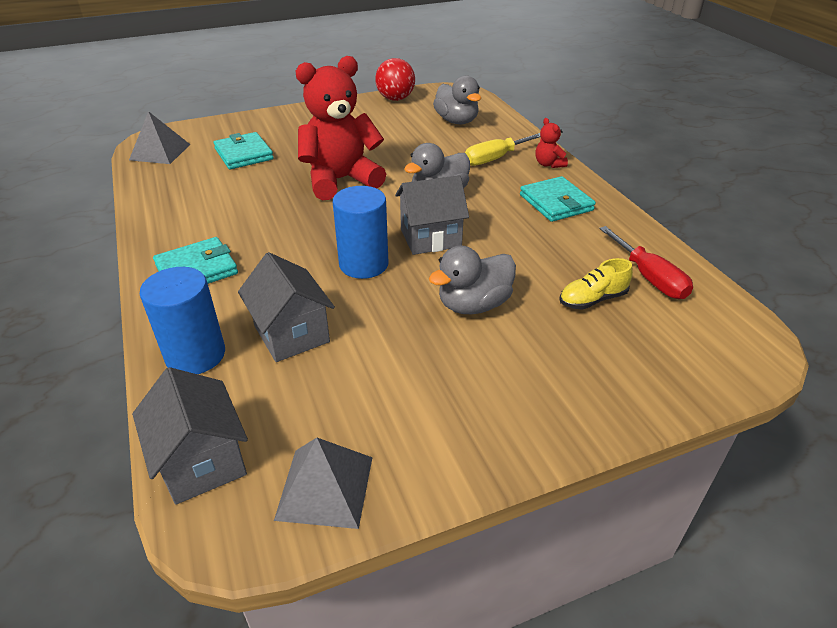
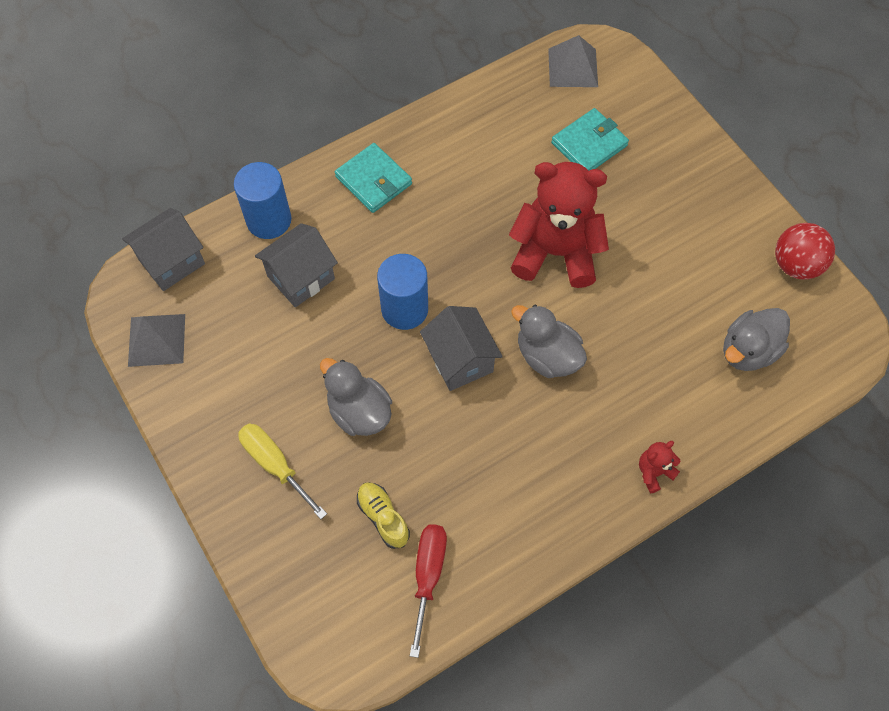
camera: 80 degrees right, 25 degrees up
(340, 180) = (555, 252): red teddy bear -> red teddy bear turned 45 degrees counterclockwise
(494, 159) = (651, 407): yellow screwdriver -> yellow screwdriver (275, 464)
(556, 203) = (559, 482): turquoise wallet -> none
(649, 278) = (428, 575): red screwdriver -> red screwdriver turned 135 degrees clockwise

